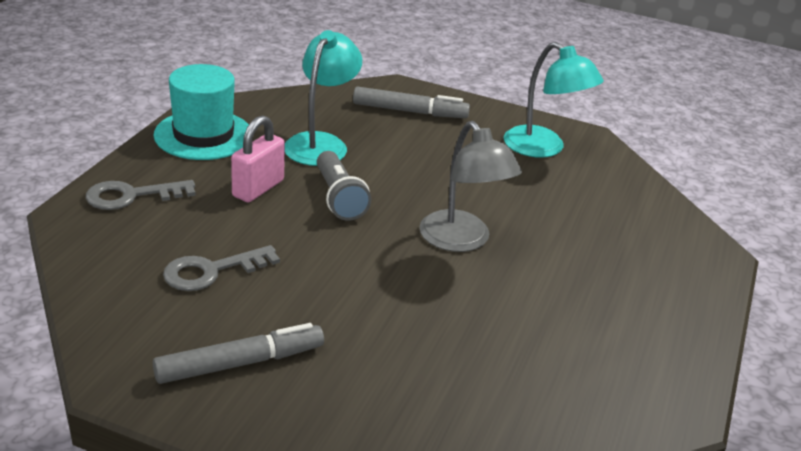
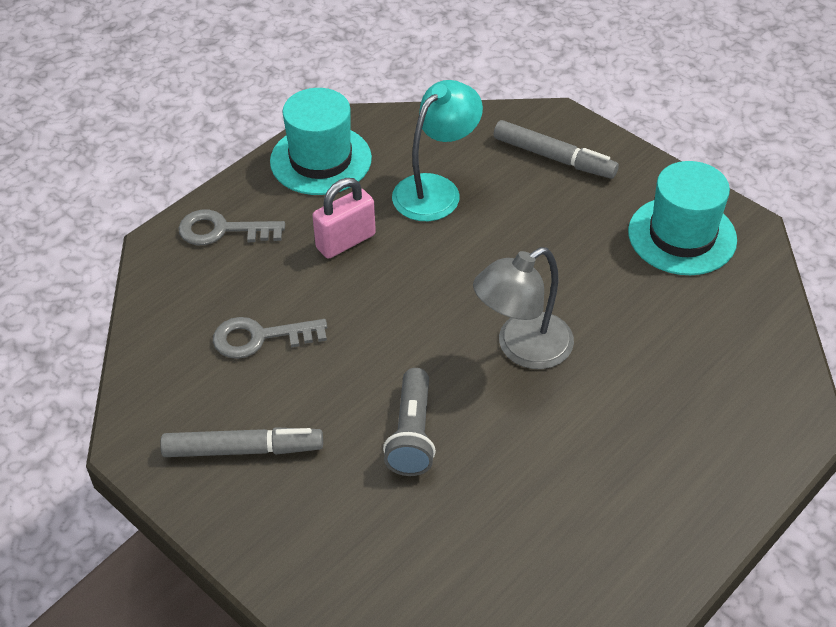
camera: 25 degrees right, 15 degrees up
(339, 198) = (421, 268): grey flashlight -> grey flashlight (412, 434)
(462, 241) = (522, 348): grey lamp -> grey lamp turned 60 degrees clockwise
(543, 148) = (682, 236): turquoise lamp -> turquoise hat

